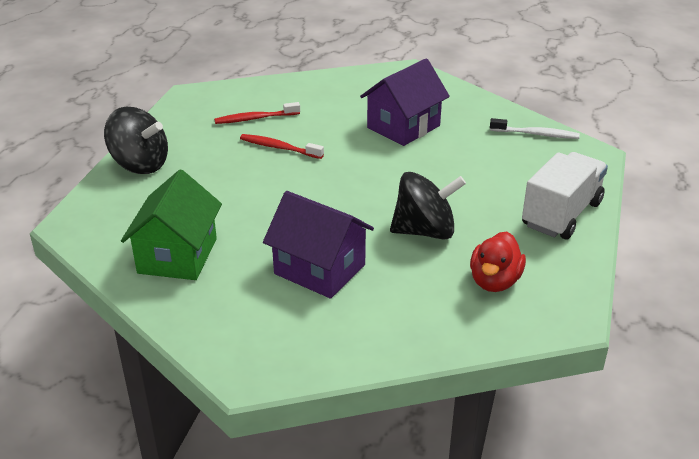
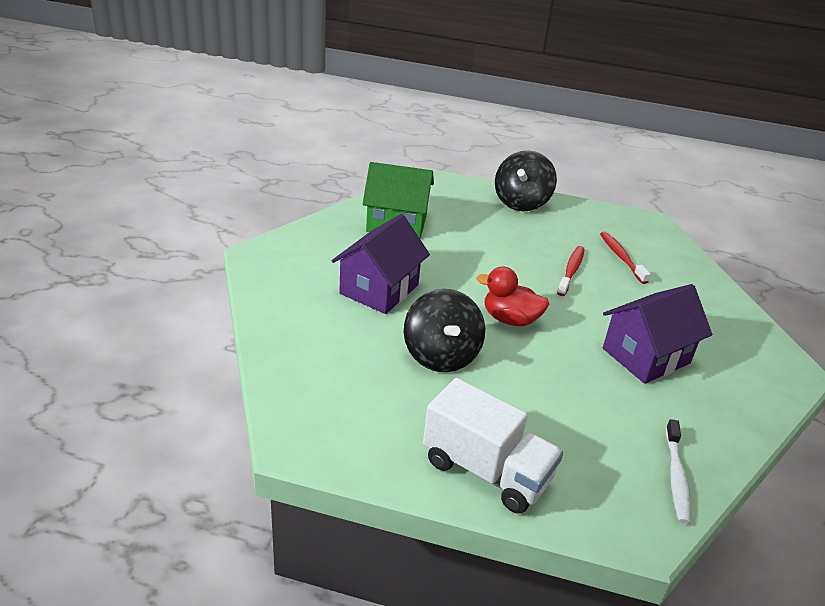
camera: 85 degrees right, 0 degrees up
(403, 127) = (646, 356): purple house -> purple house turned 75 degrees counterclockwise
(494, 281) = (359, 396): red duck -> red duck (510, 319)

